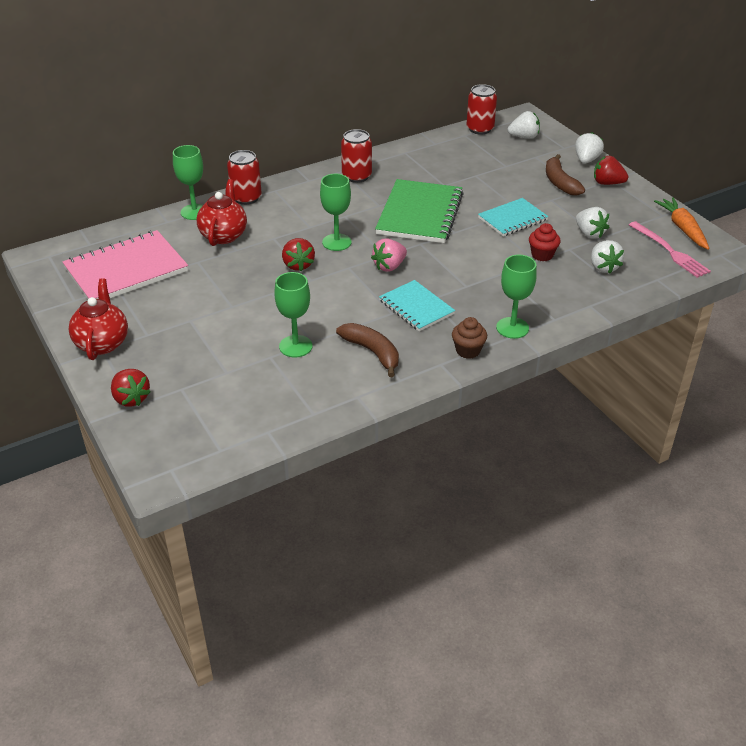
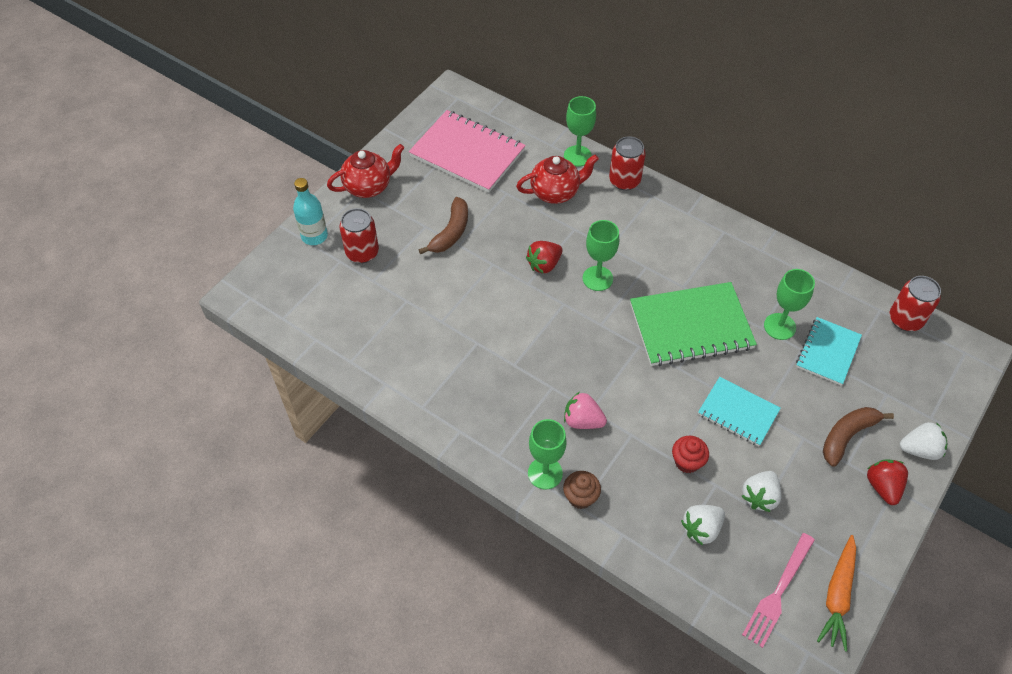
camera: 65 degrees right, 15 degrees up
(131, 398) = (314, 236): red strawberry -> turquoise bottle
(295, 346) = (429, 312): green goblet -> green goblet (779, 326)
(356, 176) = (722, 247): red can -> red can (362, 252)
(372, 352) = (449, 372): brown banana -> brown banana (451, 232)
(389, 266) = (584, 335): pink strawberry -> pink strawberry (582, 421)
(416, 307) = (533, 381): turquoise notebook -> turquoise notebook (828, 352)
(468, 351) = (490, 446): brown cupcake -> brown cupcake (580, 497)
(524, 137) = (922, 369): white strawberry -> none
(682, 228) = (837, 596): orange carrot -> orange carrot turned 150 degrees clockwise

